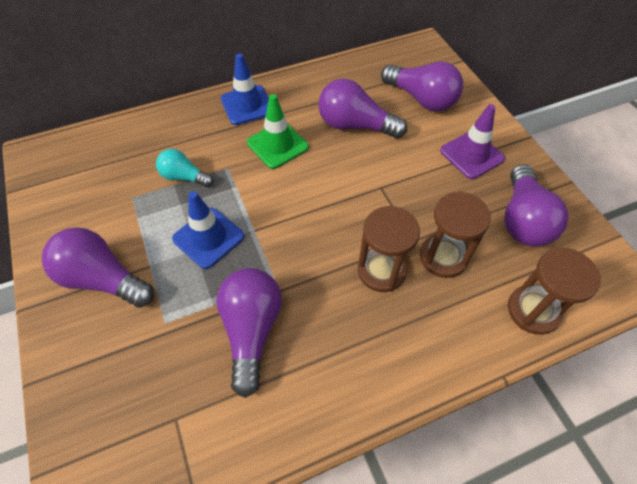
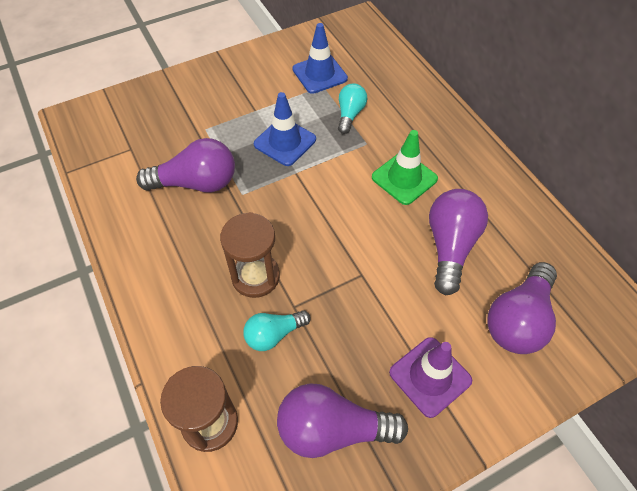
camera: 85 degrees right, 0 degrees up
(103, 279) = (242, 87): purple light bulb -> none
(247, 105) = (456, 146): blue traffic cone -> blue traffic cone (319, 74)
(443, 257) = (274, 334): brown hourglass -> turquoise light bulb

